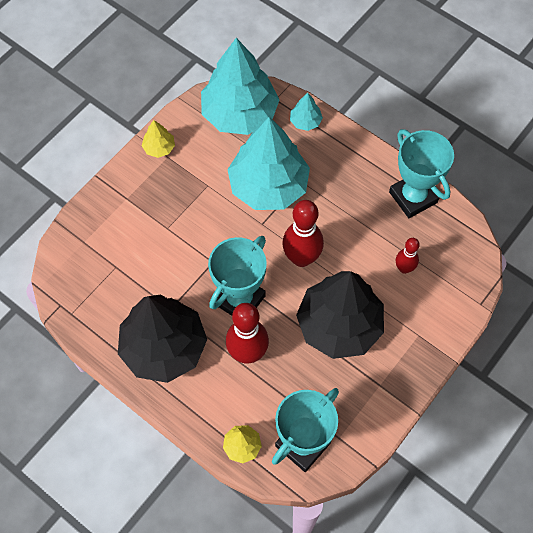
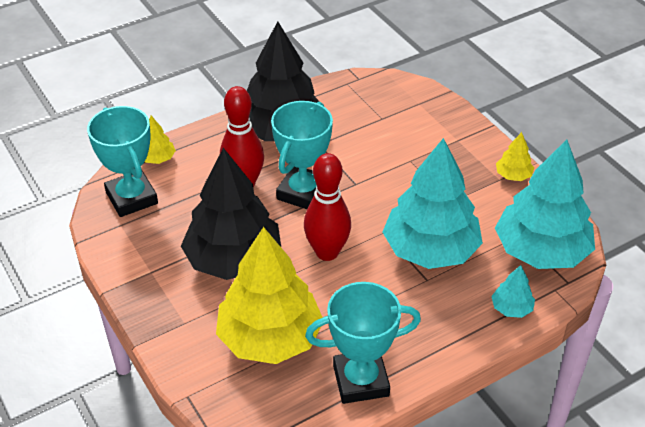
camera: 110 degrees right, 20 degrees down
(239, 300) = (303, 192): turquoise trophy -> turquoise trophy turned 60 degrees clockwise
(404, 268) = (270, 338): red bowling pin -> yellow tree

